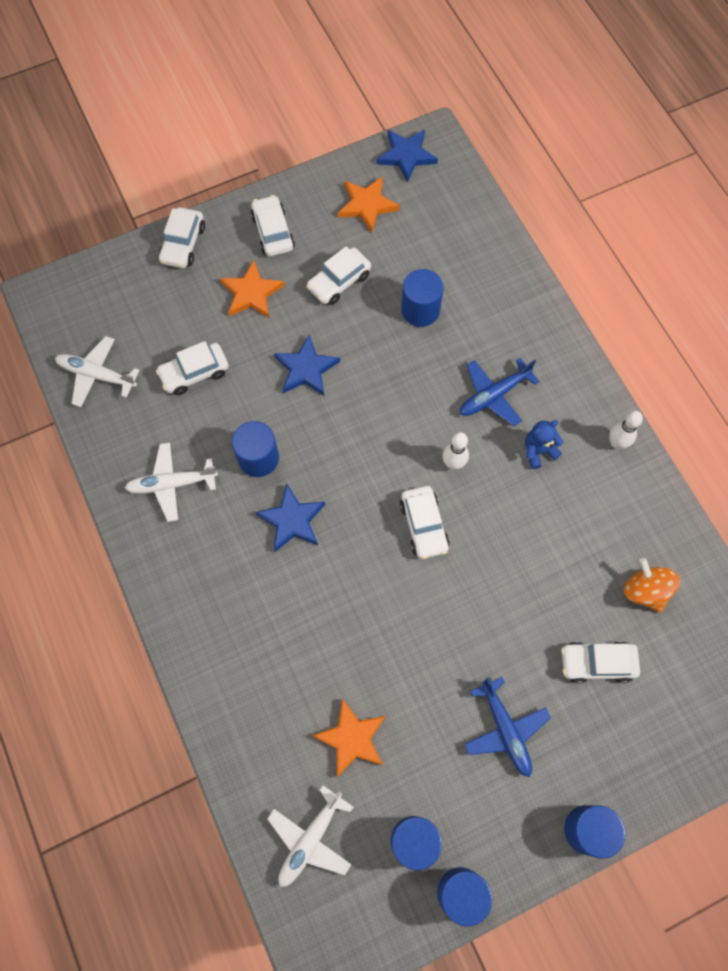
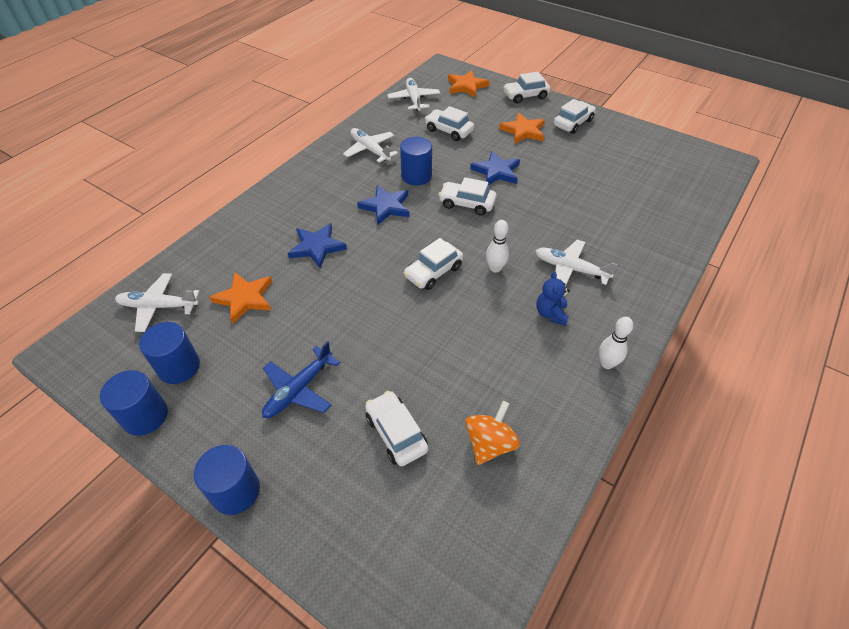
camera: 60 degrees right, 20 degrees down
(339, 282) = (571, 161): white car -> white car (467, 204)
(367, 205) = (639, 152): orange star -> orange star (466, 86)
(406, 155) = (697, 154): blue star -> blue star (317, 247)
(420, 310) = (594, 205): blue cylinder -> none
(494, 395) = (571, 269): blue plane -> white plane
(538, 451) = (551, 314): blue teddy bear -> blue teddy bear turned 120 degrees counterclockwise

